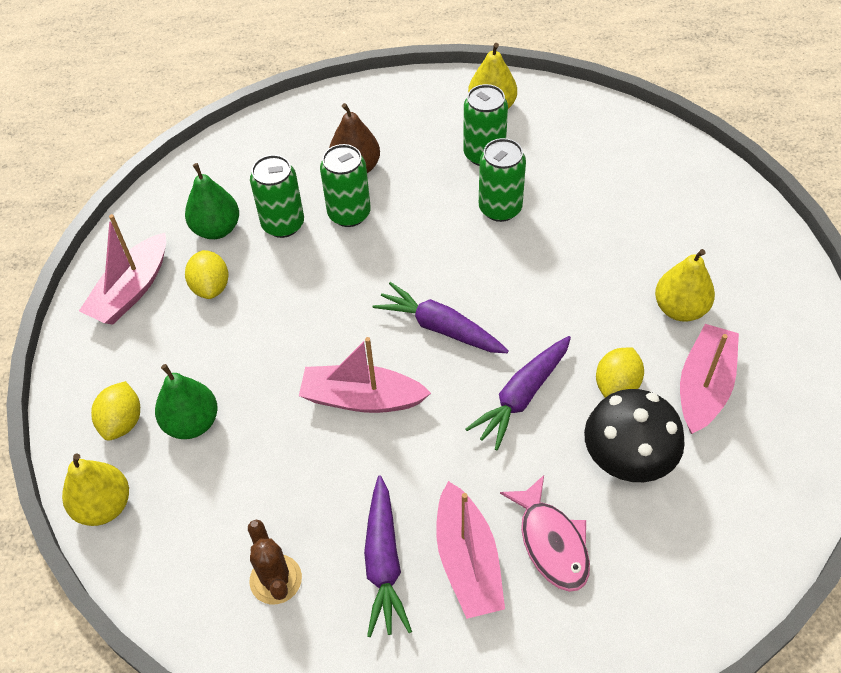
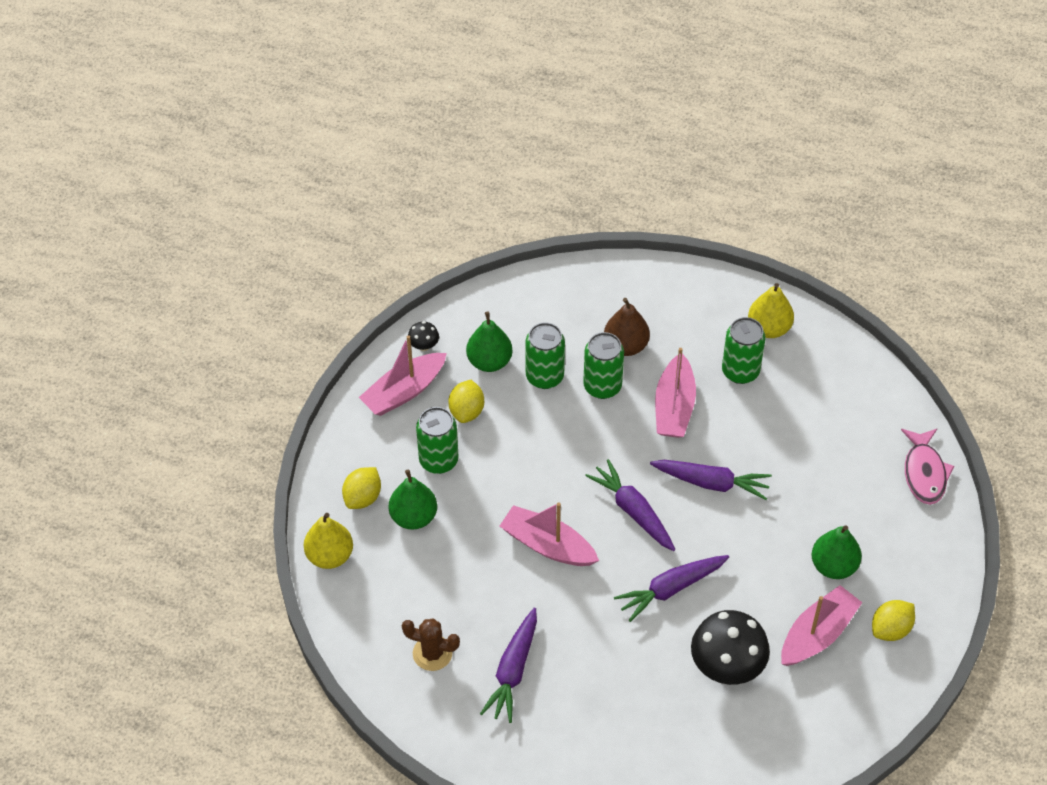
camera: 20 degrees right, 0 degrees up
(137, 236) = (424, 346): none -> black mushroom
(275, 579) = (432, 653): brown cactus -> brown cactus turned 75 degrees counterclockwise
(467, 561) = (573, 692): pink boat -> pink boat (674, 407)
(500, 208) = (730, 426): green can -> green can (438, 460)
(510, 269) = (712, 483): none -> purple carrot
(551, 542) = (640, 703): pink fish -> pink fish (924, 473)
(617, 385) = (749, 608): yellow lemon -> yellow lemon (890, 629)
(680, 309) = (833, 566): yellow pear -> green pear

